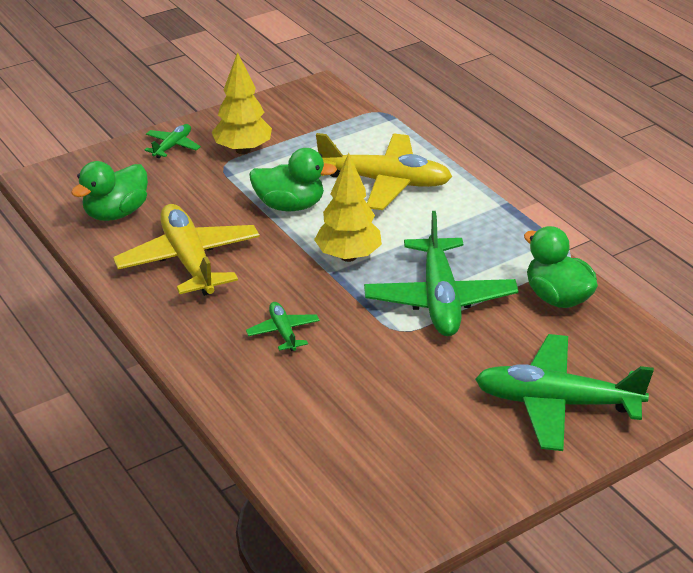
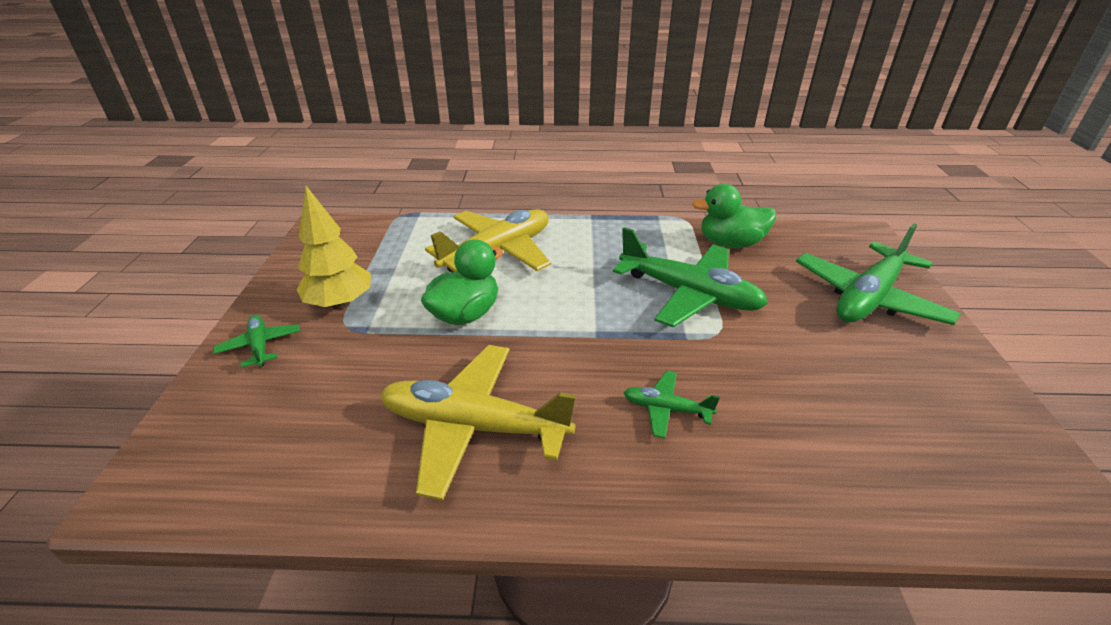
camera: 55 degrees left, 0 degrees up
(116, 213) = (309, 450): green duck -> none
(348, 256) = (581, 315): yellow tree -> none

